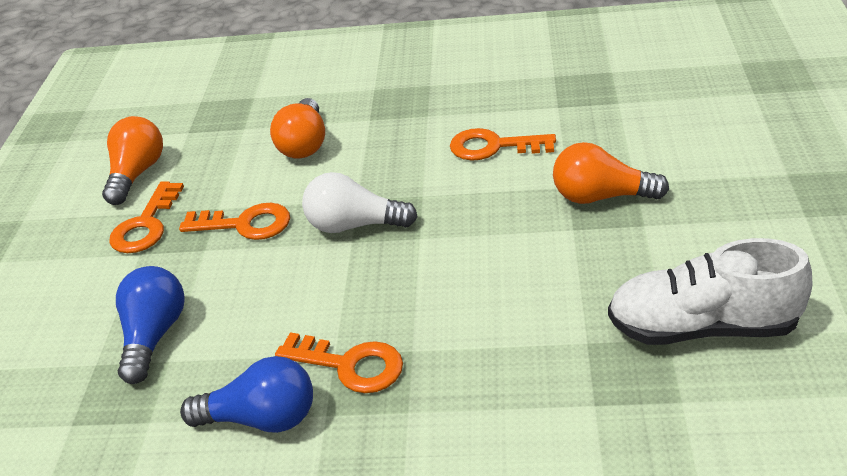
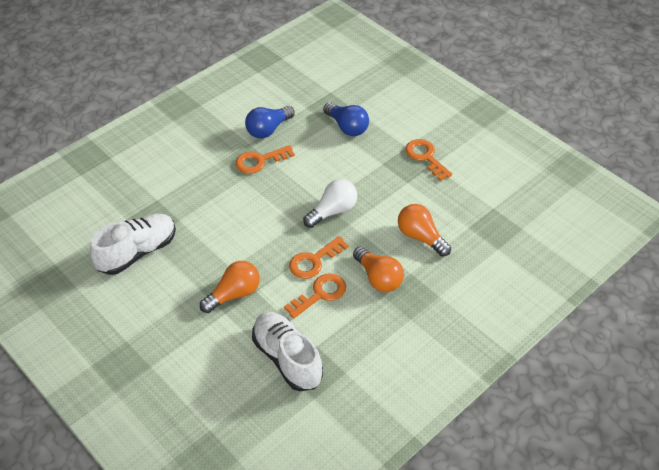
camera: 130 degrees right, 10 degrees up
(137, 174) = (475, 174): orange light bulb -> orange light bulb (378, 278)
(245, 224) = (382, 183): orange key -> orange key (314, 261)
(603, 110) = (287, 358): none -> white shoe

